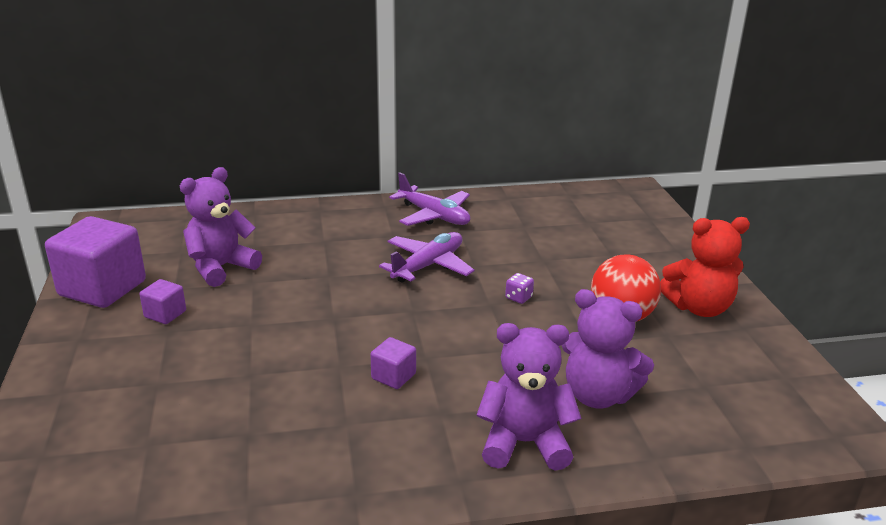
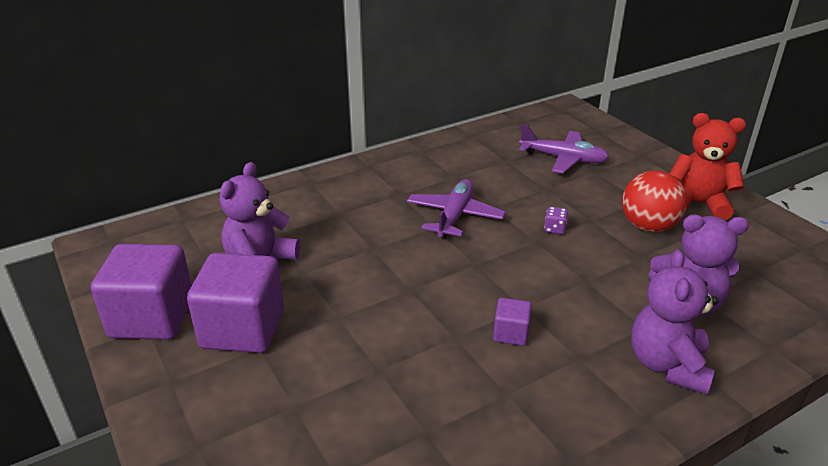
camera: 20 degrees left, 5 degrees up
(165, 314) = (243, 329): purple cube -> purple cube, size x2.15
(434, 216) = (421, 166): purple plane -> purple plane (563, 159)
(524, 443) = (667, 365): purple teddy bear -> purple teddy bear turned 60 degrees counterclockwise
(699, 308) = (698, 204): red teddy bear -> red teddy bear turned 135 degrees counterclockwise

